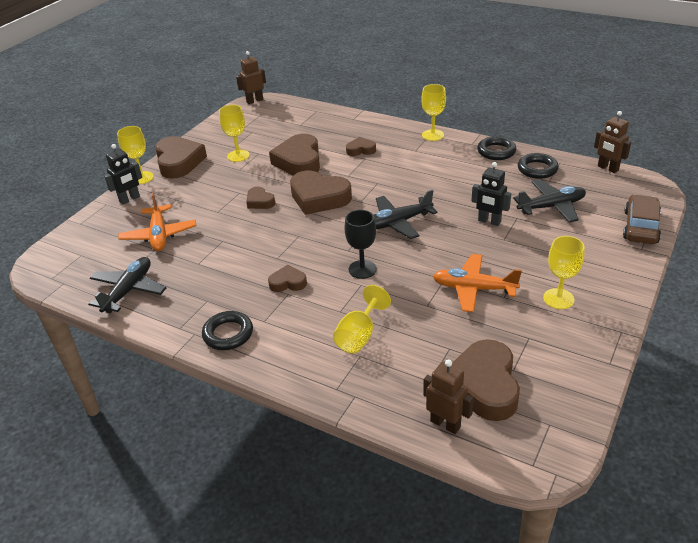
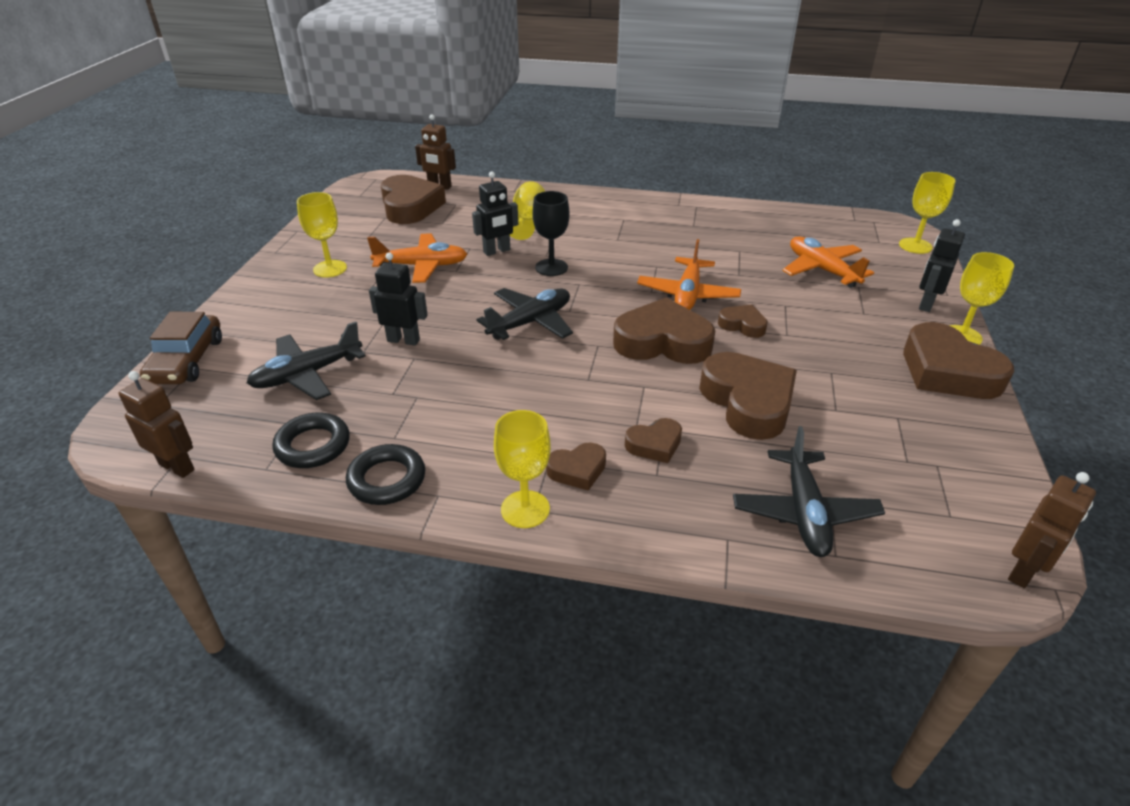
camera: 160 degrees right, 0 degrees up
(128, 290) = (780, 222): black plane -> black plane (804, 512)
(228, 334) = (648, 207): black ring -> none
(238, 156) = (865, 398): yellow goblet -> yellow goblet (915, 246)
(275, 228) = (687, 294): none -> orange plane
(288, 282) = (625, 247): brown heart -> brown heart (577, 470)
(403, 296) = (497, 251): none -> black robot

